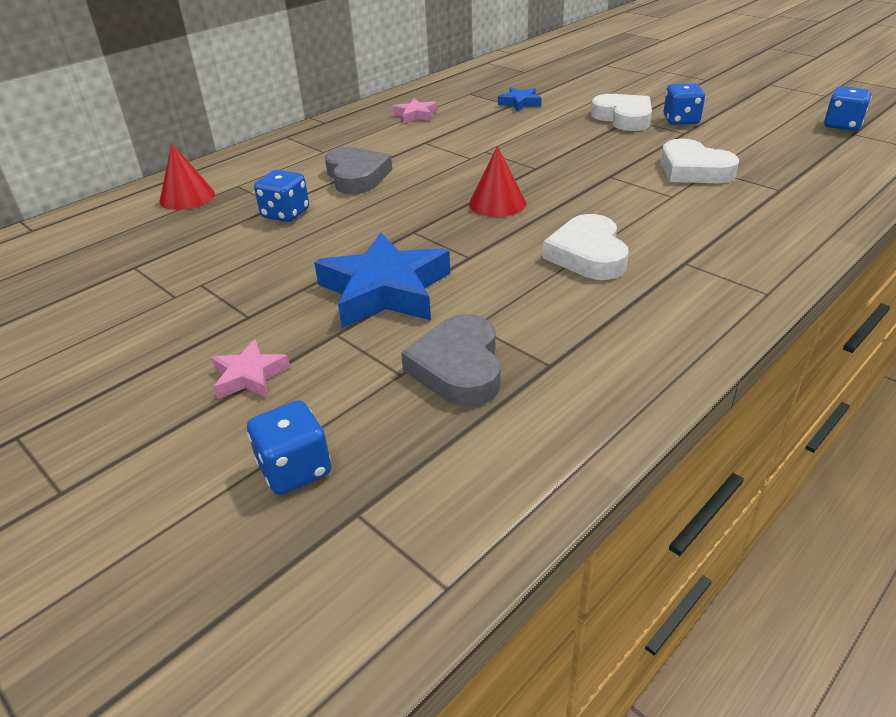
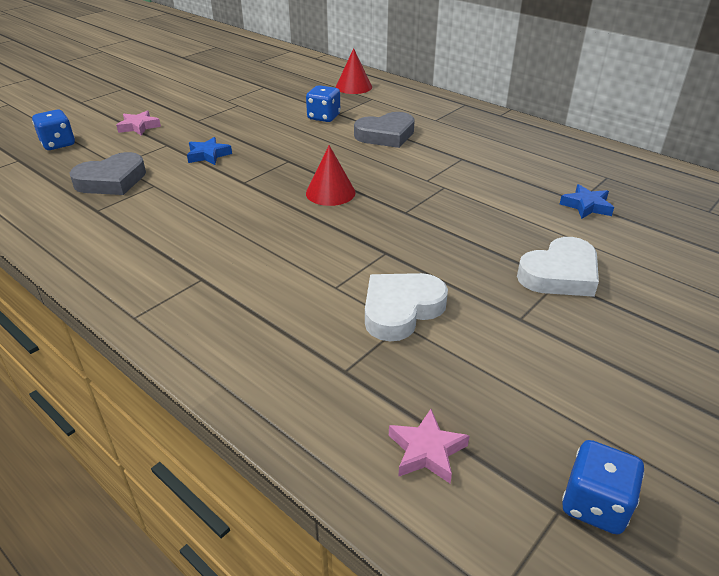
camera: 85 degrees right, 0 degrees up
(385, 291) = (208, 155): blue star -> blue star, size x0.49
(416, 115) = (529, 151): pink star -> pink star (427, 451)
(458, 367) = (112, 180): grey heart -> grey heart turned 150 degrees clockwise
(588, 255) = (230, 231): white heart -> none
(681, 120) = (564, 321): blue dice -> none

